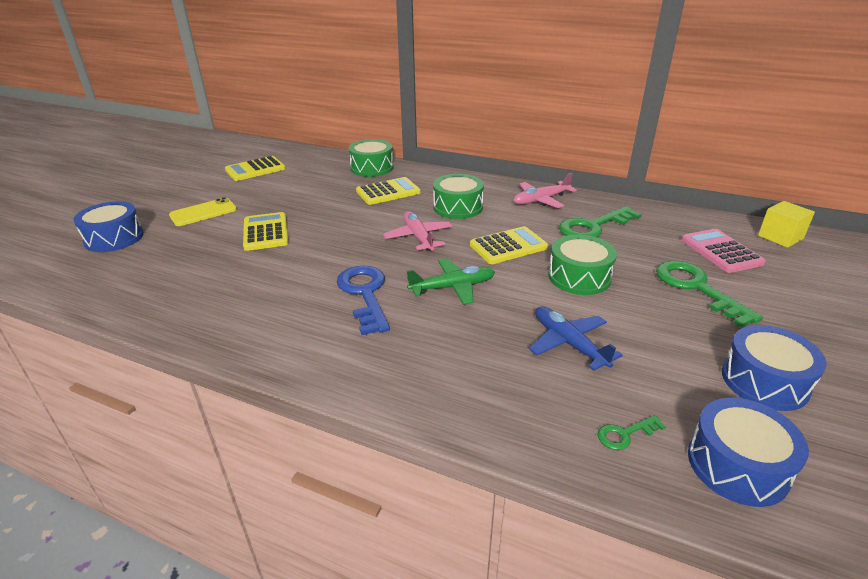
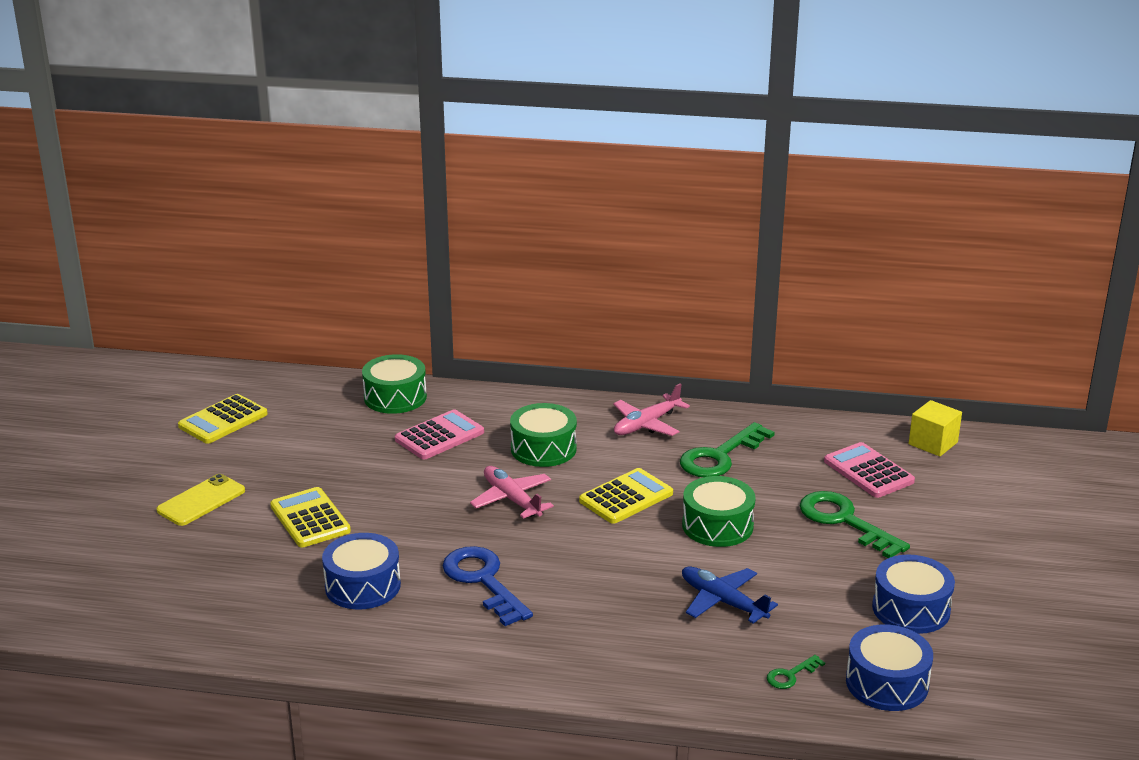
camera: 15 degrees left, 5 degrees down
(114, 238) = (108, 554): blue drum -> blue drum (363, 586)
(388, 192) = (439, 436): yellow calculator -> pink calculator
(452, 287) = (580, 558): green plane -> none

